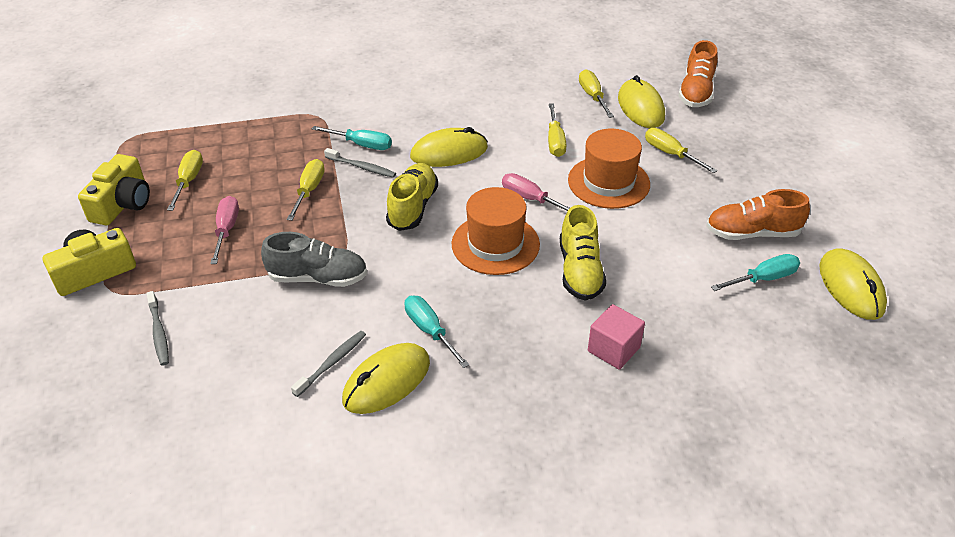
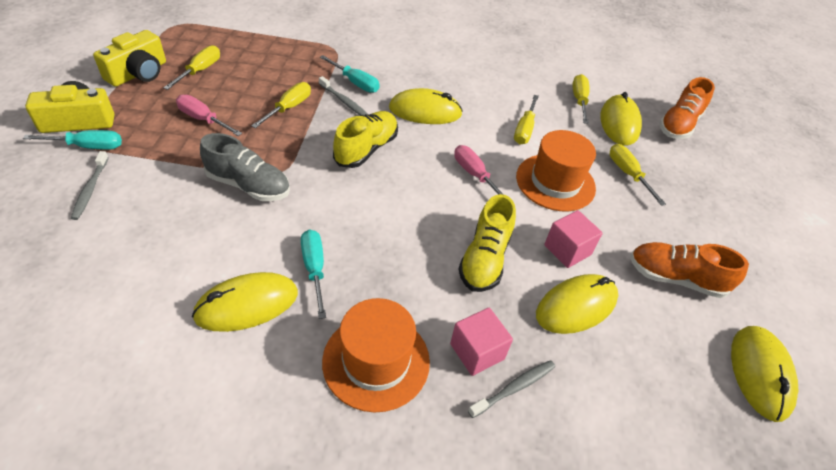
camera: 15 degrees right, 5 degrees up
(226, 229) = (203, 119): pink screwdriver -> pink screwdriver turned 75 degrees counterclockwise
(332, 363) = (211, 268): grey toothbrush -> grey toothbrush (514, 388)
(495, 244) = (420, 206): orange hat -> orange hat (376, 361)
(649, 239) = (567, 250): none -> pink cube
(679, 284) = (576, 306): none -> yellow mouse
(764, 278) = (667, 331): turquoise screwdriver -> turquoise screwdriver (89, 146)

